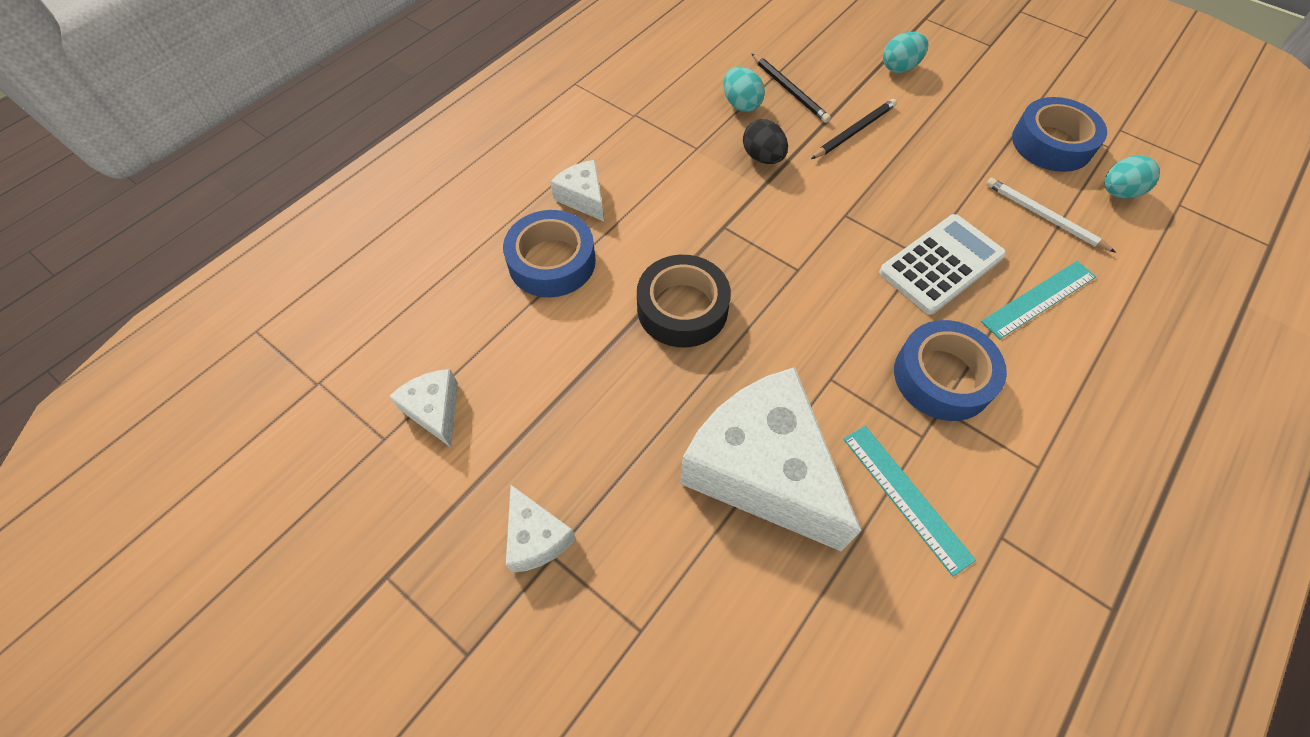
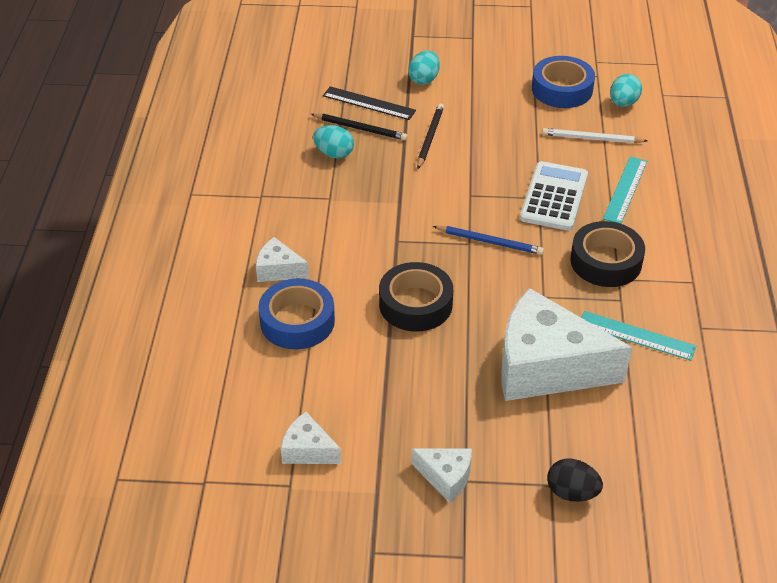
camera: 35 degrees left, 15 degrees down
(762, 157) = (382, 183): black egg -> black egg (572, 493)
(820, 68) = (369, 103): none -> black ruler
(822, 280) = (489, 242): none -> blue pencil
(942, 377) = (606, 261): blue tape -> black tape

